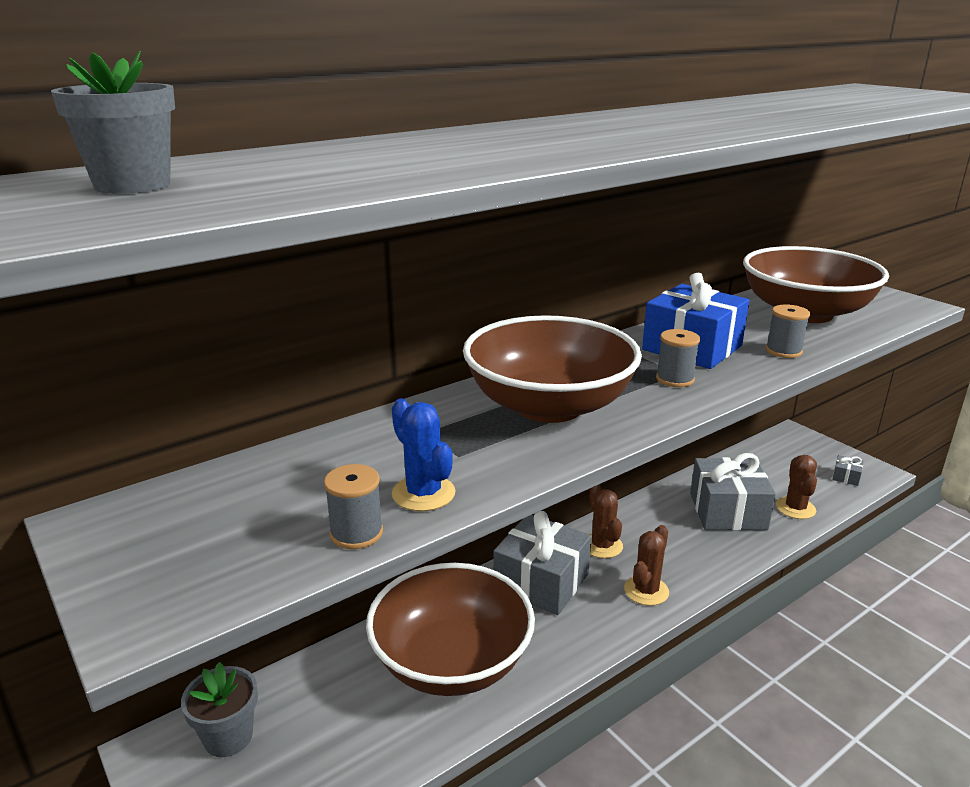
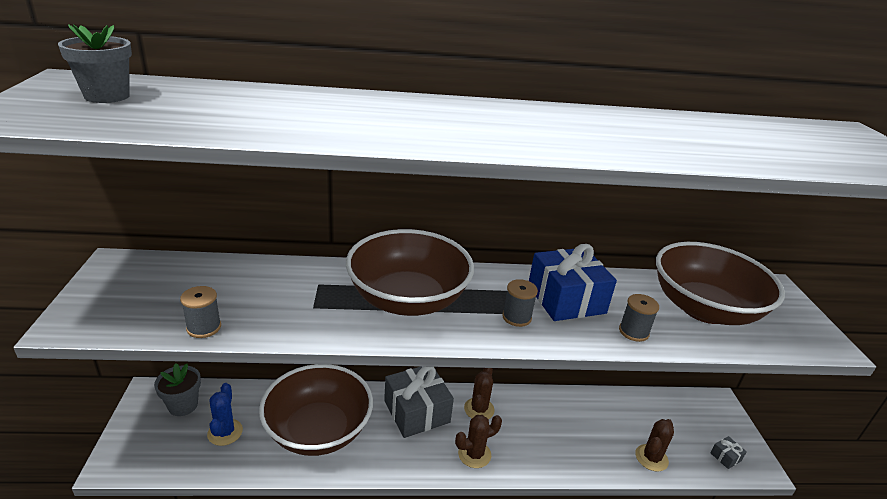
camera: 30 degrees right, 5 degrees up
(423, 493) = (264, 321): blue cactus -> blue cactus (225, 432)
(727, 511) = (594, 432): grey gift -> none

